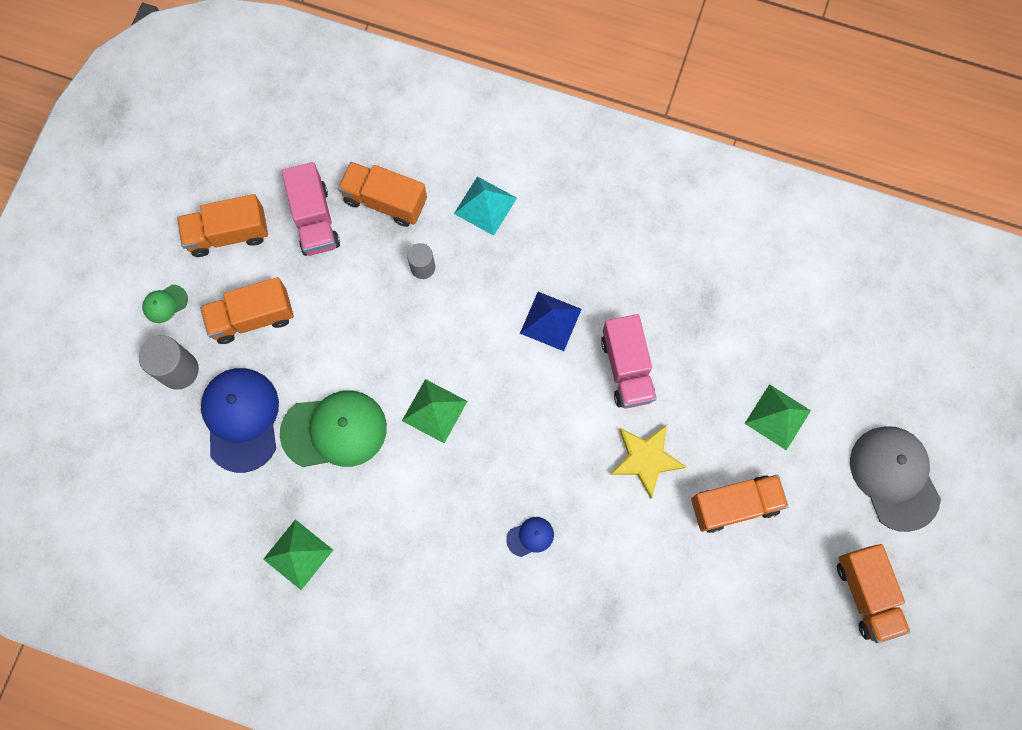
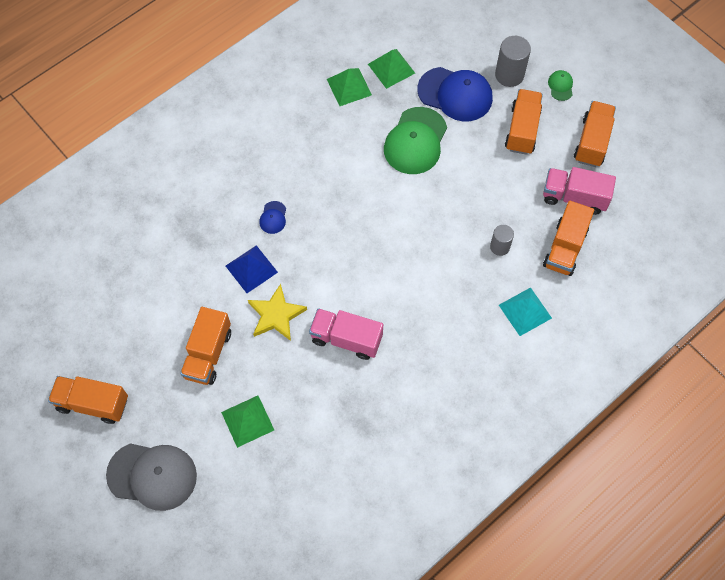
camera: 120 degrees right, 10 degrees down
(385, 201) = (565, 248): orange truck -> orange truck turned 150 degrees clockwise
(434, 411) = (392, 204): green pyramid -> green pyramid (391, 68)
(550, 321) = (411, 308): blue pyramid -> blue pyramid (251, 269)

